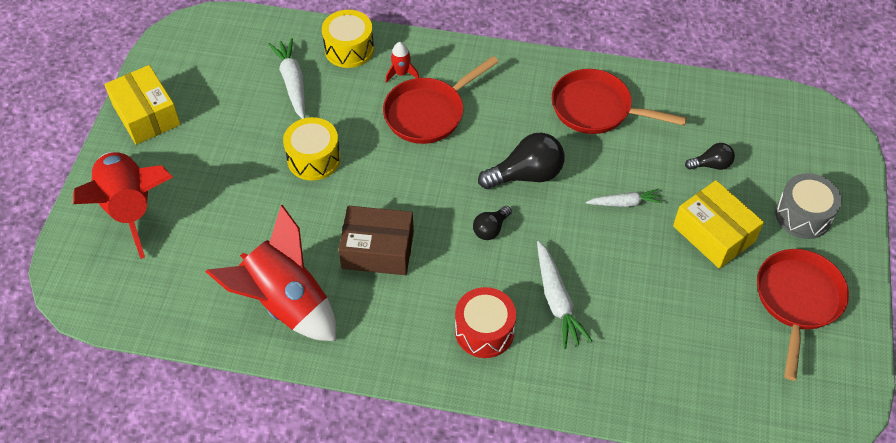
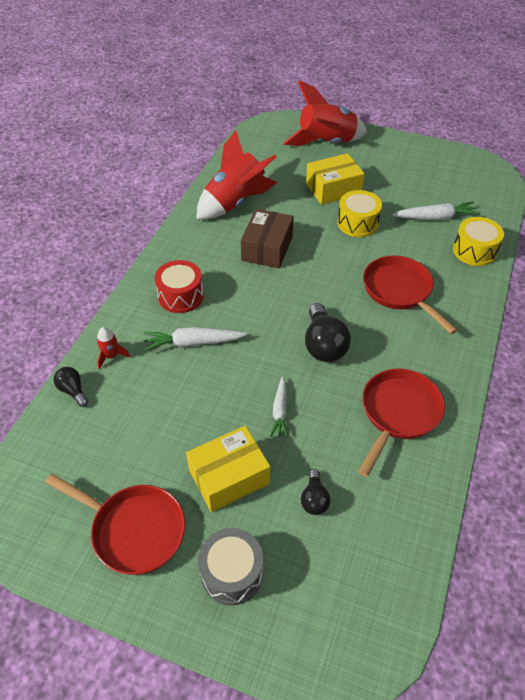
camera: 100 degrees right, 5 degrees down
(146, 115) = (406, 150): yellow box -> yellow box (333, 189)
(401, 73) = (446, 279): red rocket -> red rocket (111, 356)
(491, 229) = (271, 313): black light bulb -> black light bulb (73, 391)

